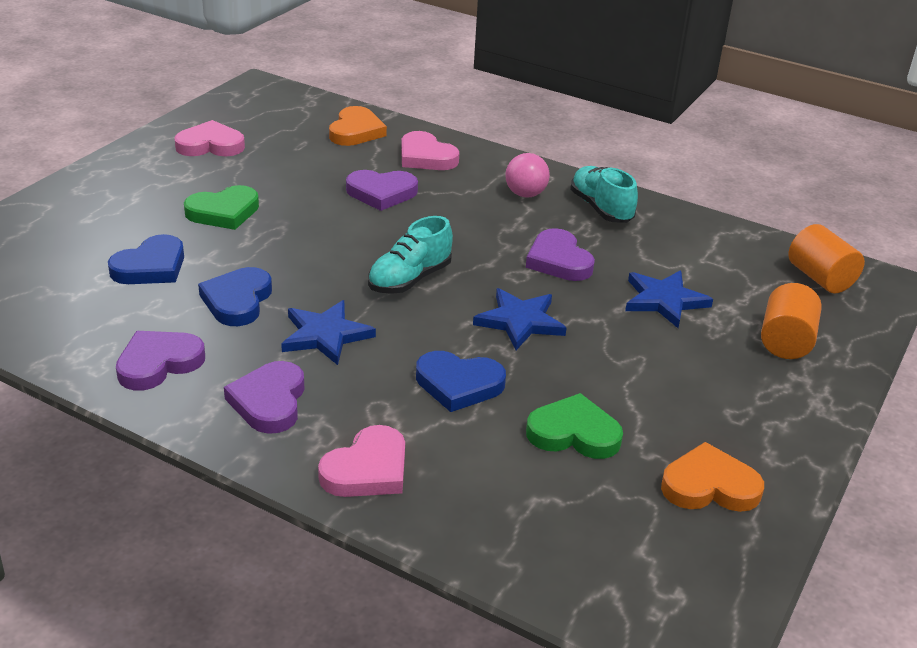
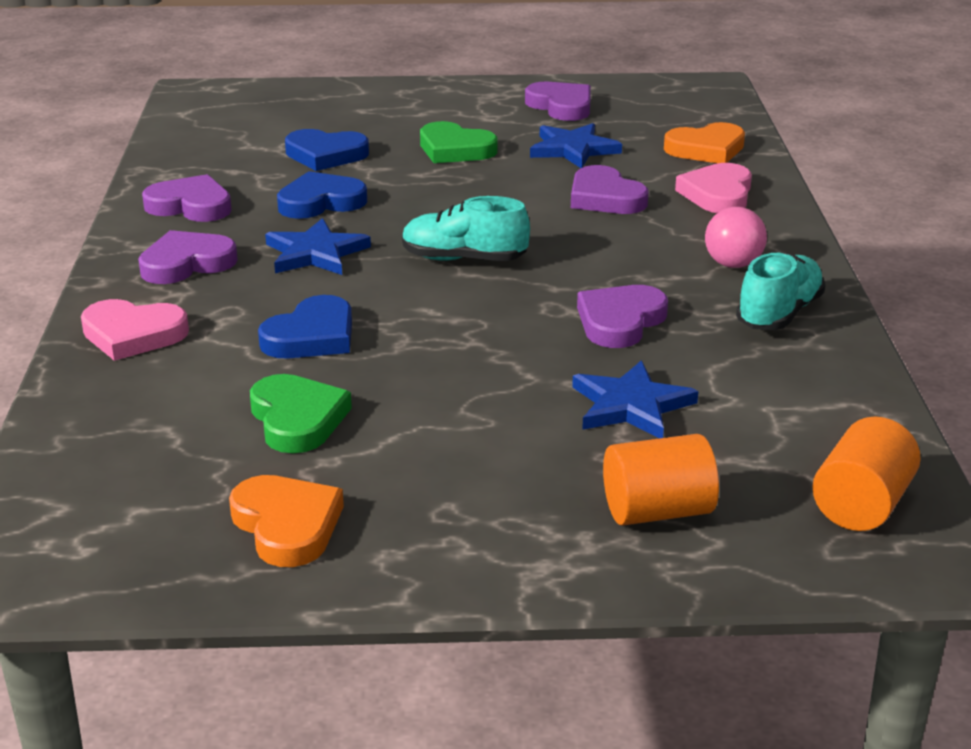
camera: 60 degrees right, 5 degrees down
(210, 145) = (561, 106): pink heart -> purple heart
(458, 384) = (312, 336): blue heart -> blue heart turned 120 degrees counterclockwise
(520, 321) = (465, 335): blue star -> blue star (573, 149)

